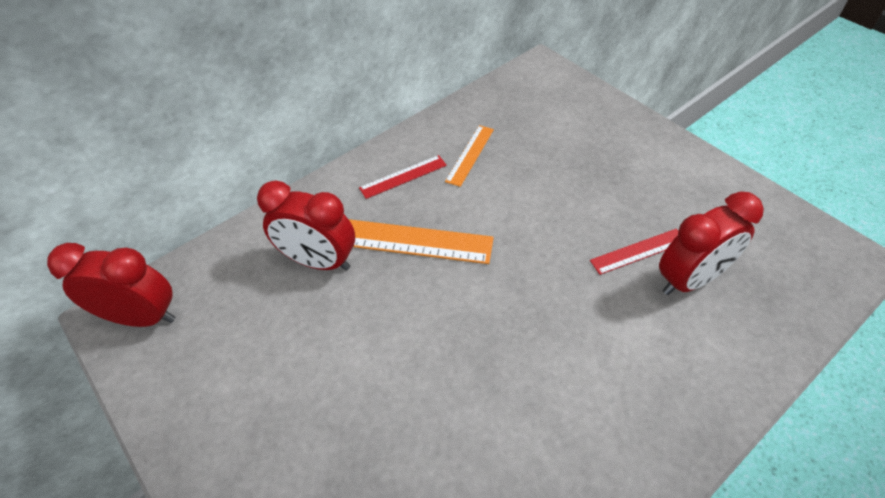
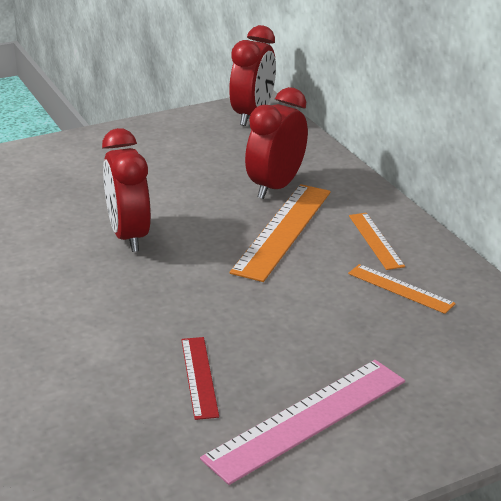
camera: 100 degrees right, 20 degrees down
(403, 176) = (375, 240): red ruler -> orange ruler
(648, 183) = (307, 419): none -> pink ruler
(690, 279) = (141, 403): red clock -> red clock (128, 236)

